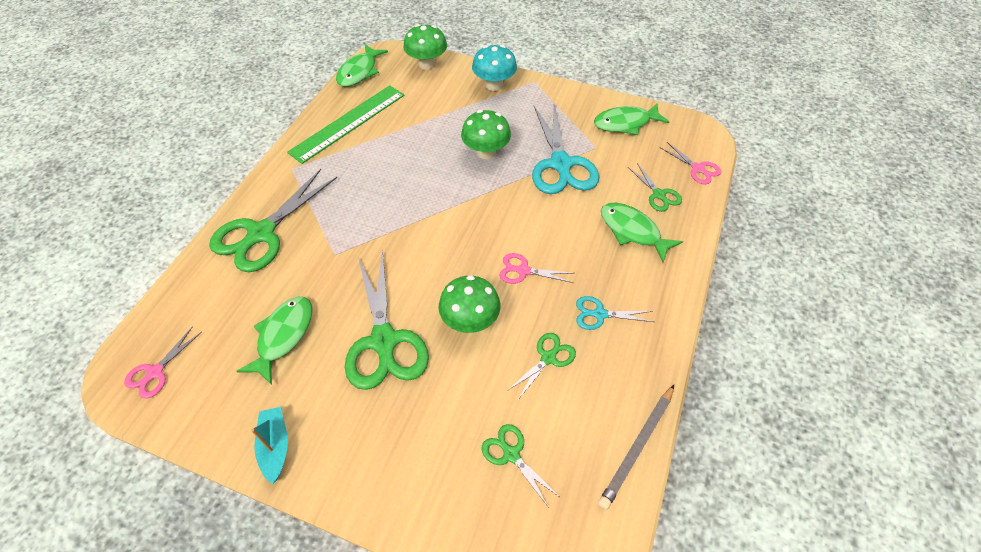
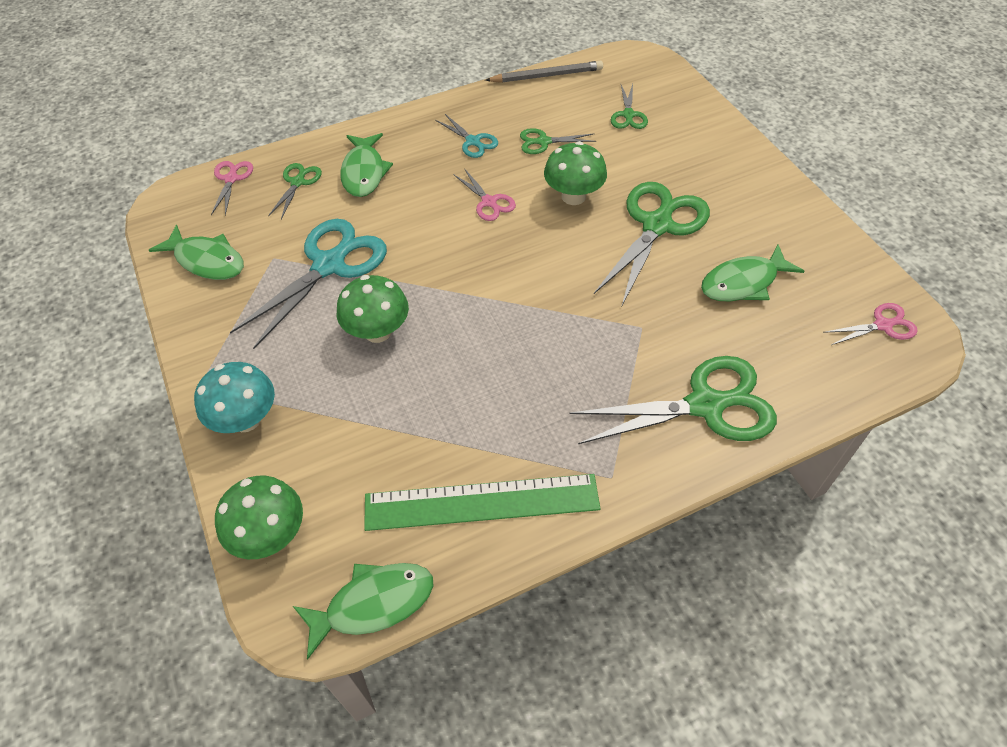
camera: 135 degrees left, 0 degrees up
(275, 446) = (795, 210): turquoise boat -> none

